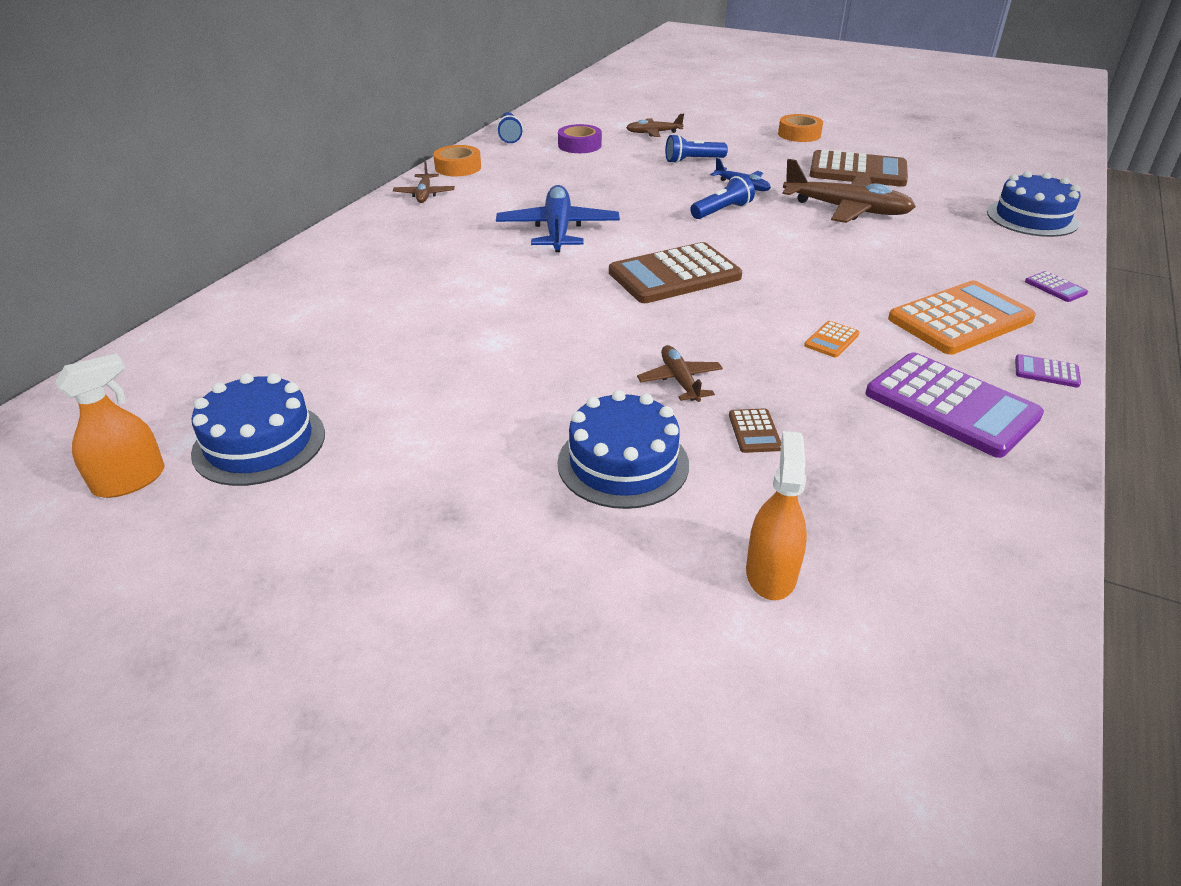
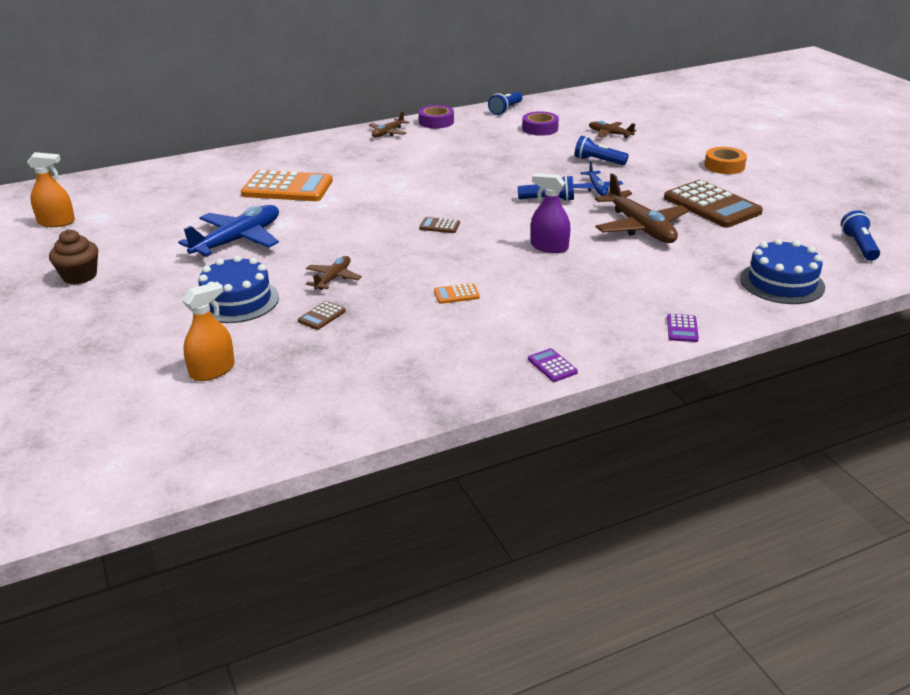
camera: 40 degrees right, 5 degrees down
(259, 443) = (118, 227): blue cake -> none
(327, 544) = (79, 276): none -> brown cupcake
(458, 167) = (436, 122): orange tape -> purple tape
(558, 230) = (423, 178): blue plane -> blue plane (237, 240)
(674, 275) = (439, 226): brown calculator -> brown calculator, size x0.42
(813, 256) = (549, 247): none -> purple spray bottle
(951, 405) = (451, 353): purple calculator -> none
(960, 319) = (564, 317): orange calculator -> orange calculator (287, 188)
(1014, 169) = (859, 246): none -> blue flashlight

